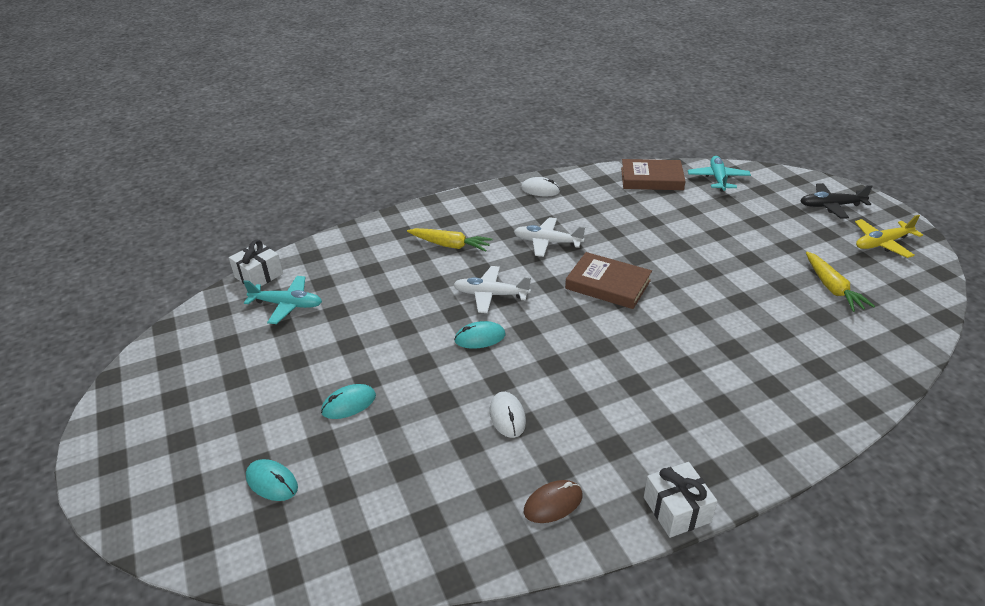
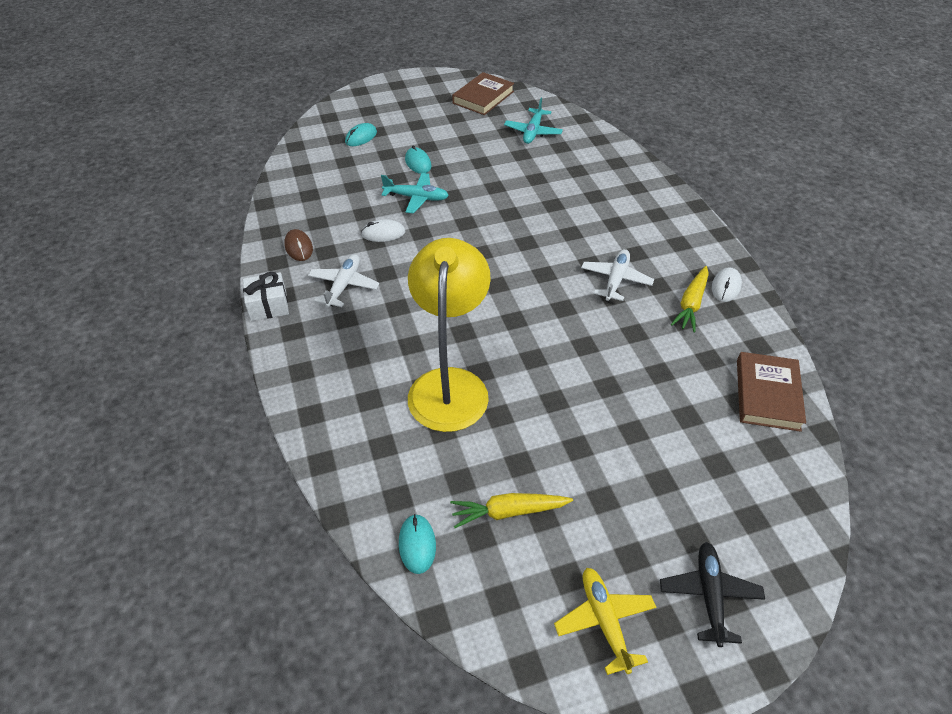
camera: 95 degrees right, 10 degrees up
(259, 275) = (572, 117): white gift -> none
(450, 245) = (612, 215): yellow carrot -> yellow carrot (691, 304)
(480, 338) = (474, 225): turquoise mouse -> turquoise mouse (417, 545)
(490, 295) = (532, 235): white plane -> white plane (344, 285)
(608, 284) = (538, 313): brown book -> brown book (483, 97)
(718, 179) = (778, 471): turquoise plane -> turquoise plane (416, 198)
(723, 332) = (450, 385): none -> yellow lamp

